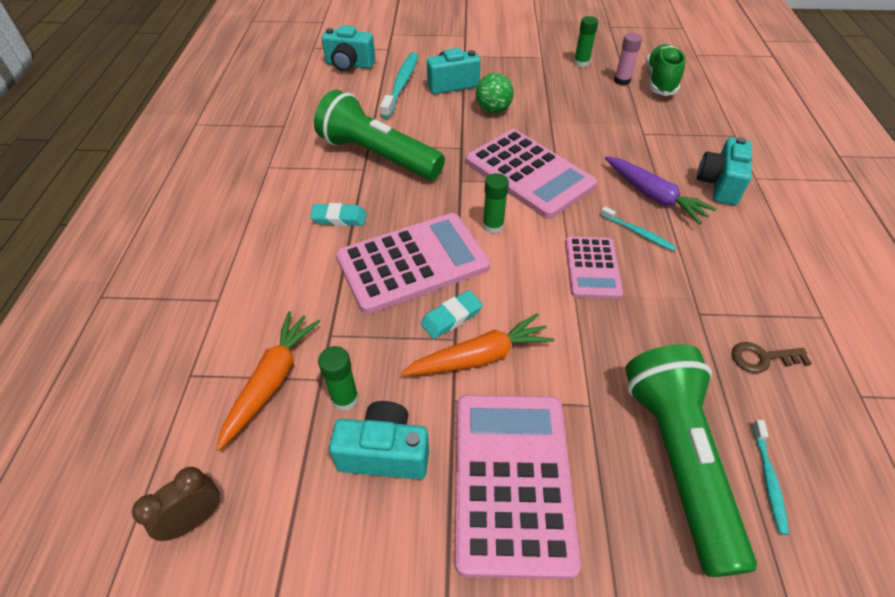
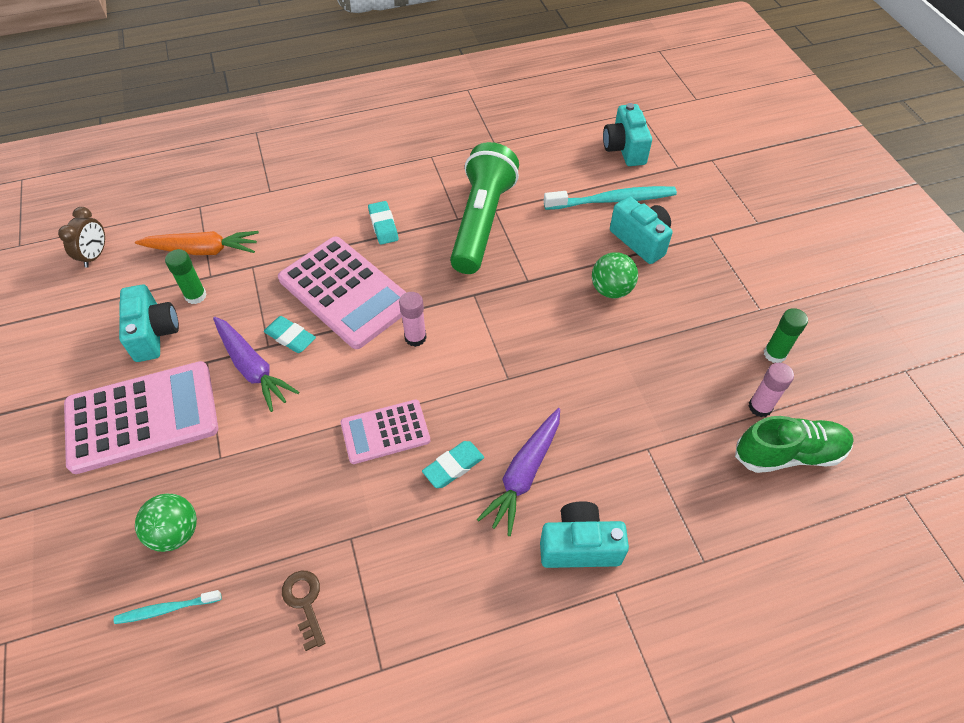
camera: 70 degrees right, 5 degrees up
(195, 519) = (95, 255): brown clock -> brown clock turned 75 degrees clockwise
(480, 357) = (253, 368): orange carrot -> purple carrot
(493, 226) = (415, 337): green glue stick -> pink glue stick
(529, 173) = (510, 348): pink calculator -> none
(638, 233) = (453, 466): turquoise toothbrush -> turquoise eraser
(677, 460) = (176, 532): green flashlight -> green ball

